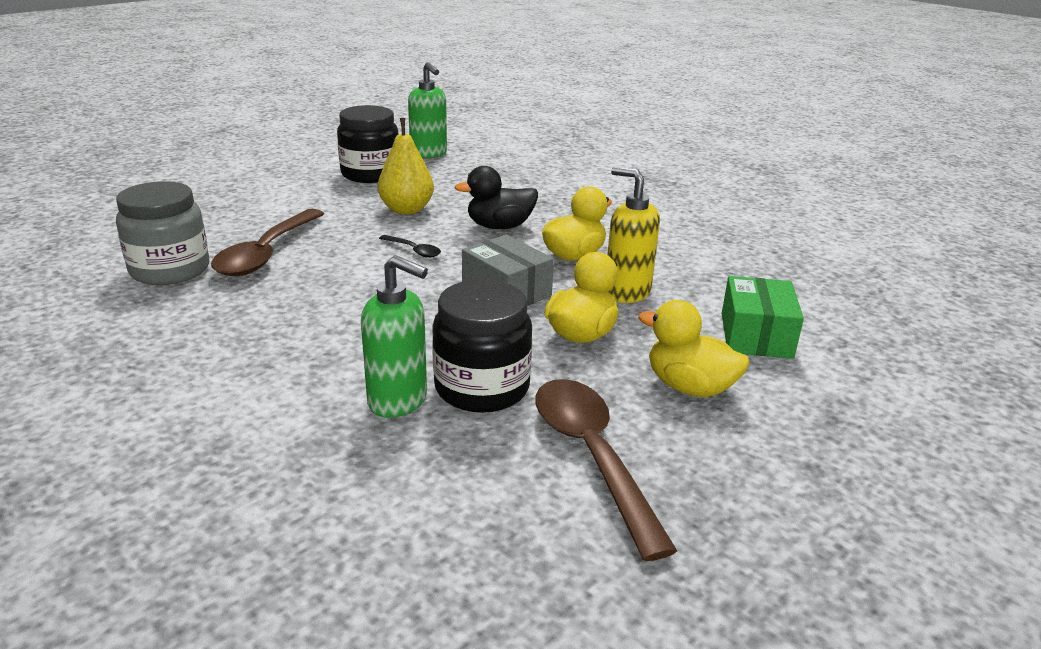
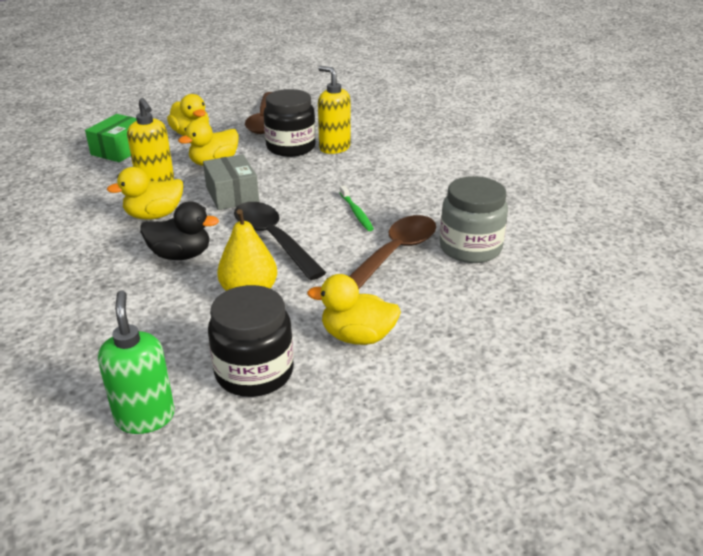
camera: 160 degrees left, 5 degrees up
(295, 196) = (357, 336): none -> yellow duck
(322, 291) = (356, 213): none -> green toothbrush
(398, 401) = (334, 148): green soap dispenser -> yellow soap dispenser
(414, 250) = (273, 239): black spoon -> black spoon, size x2.22

